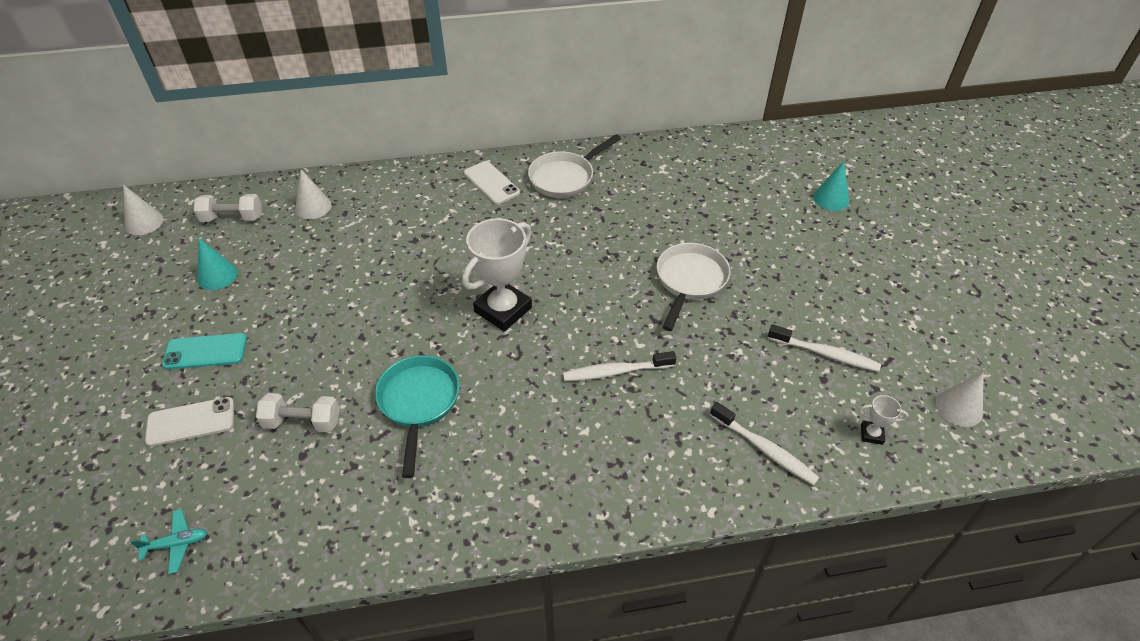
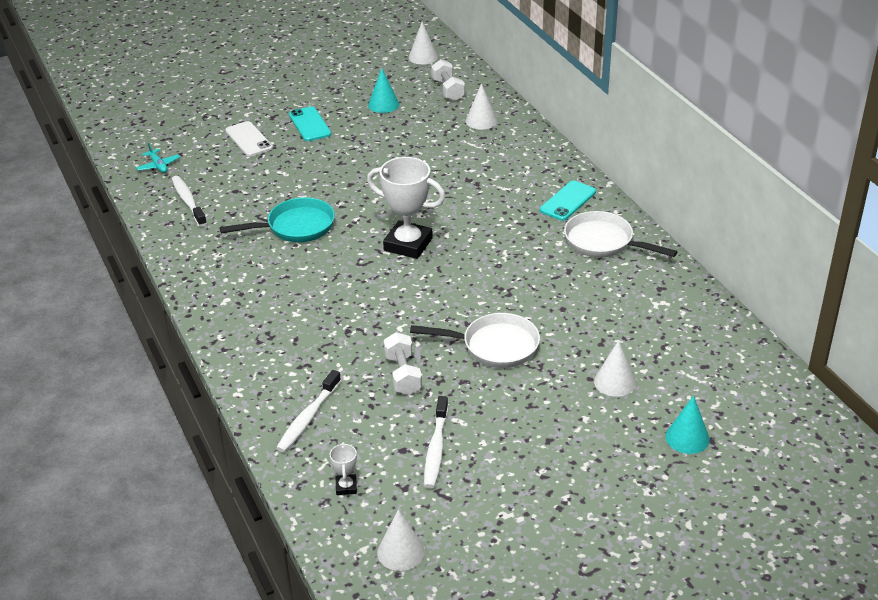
camera: 75 degrees right, 10 degrees down
(302, 422) = (262, 182): white dumbbell -> white dumbbell (403, 374)
(491, 183) = (568, 201): white phone -> turquoise phone
(615, 371) = (363, 319): white toothbrush -> white toothbrush (188, 201)
(757, 219) = (614, 382): none -> white cone

